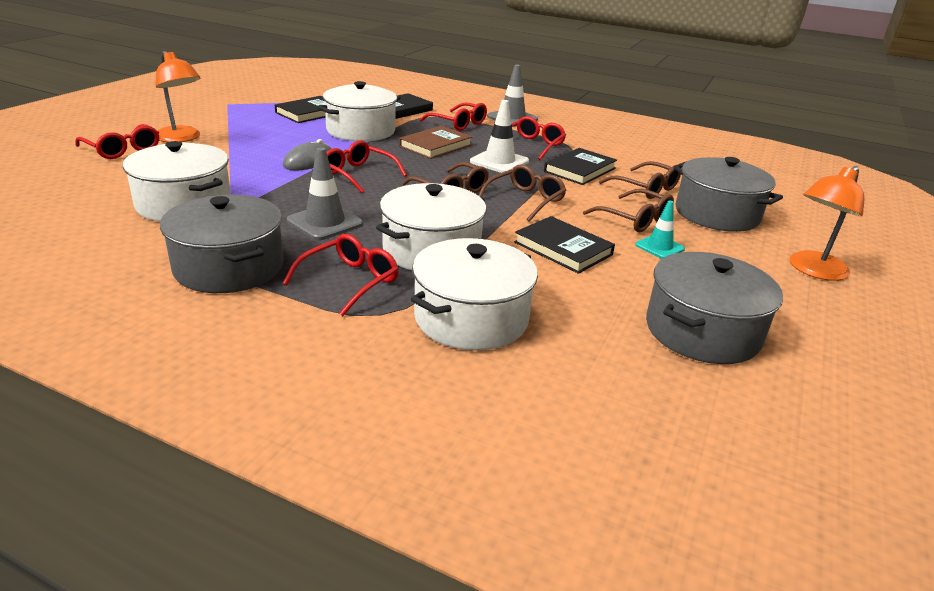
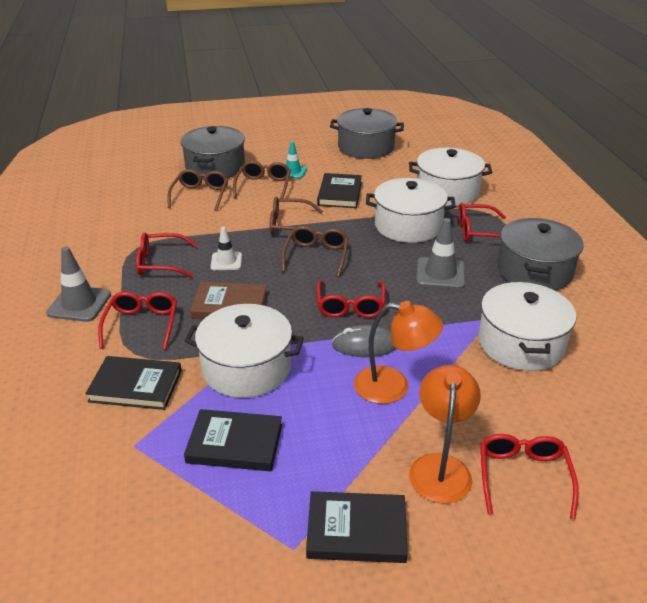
camera: 125 degrees left, 5 degrees up
(499, 162) = (226, 261): white traffic cone -> white traffic cone, size x0.64
(579, 170) = (196, 226): black book -> black book (356, 530)
(813, 270) = (260, 136): orange lamp -> orange lamp (393, 386)

